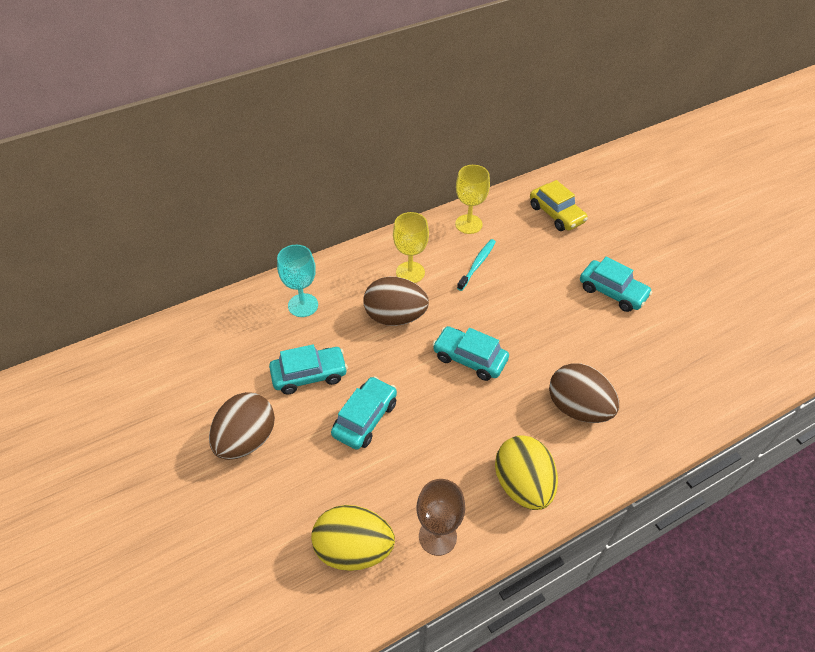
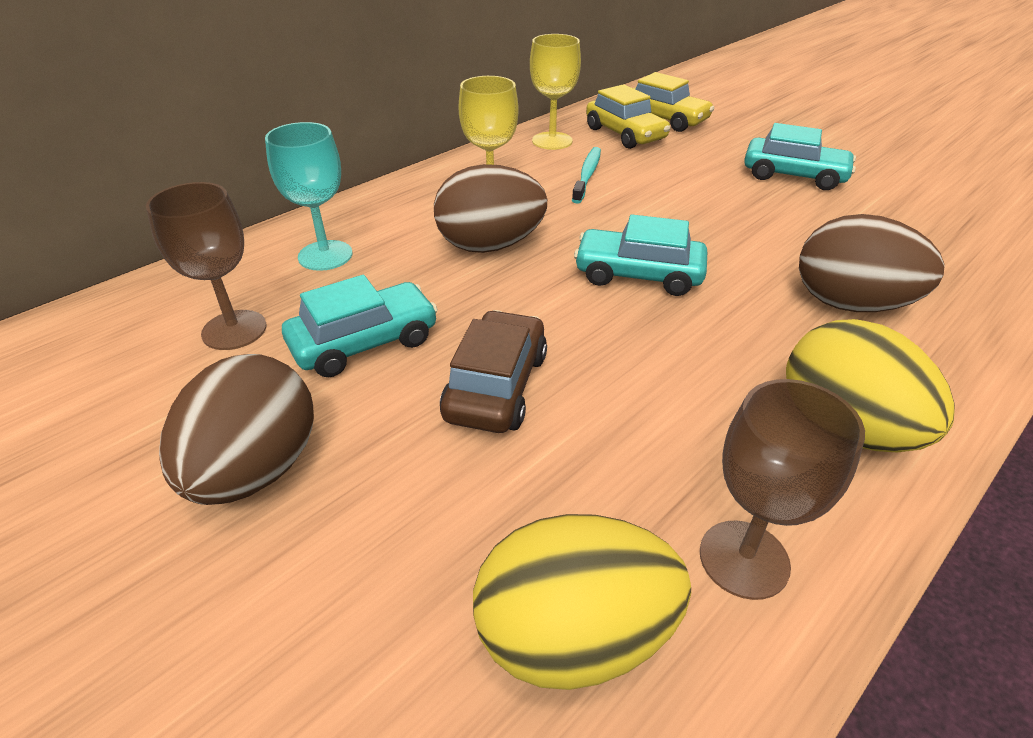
camera: 15 degrees left, 10 degrees down
(248, 351) = (234, 330): none -> brown goblet
(365, 418) = (496, 386): turquoise car -> brown car
(521, 226) = (625, 134): none -> yellow car

